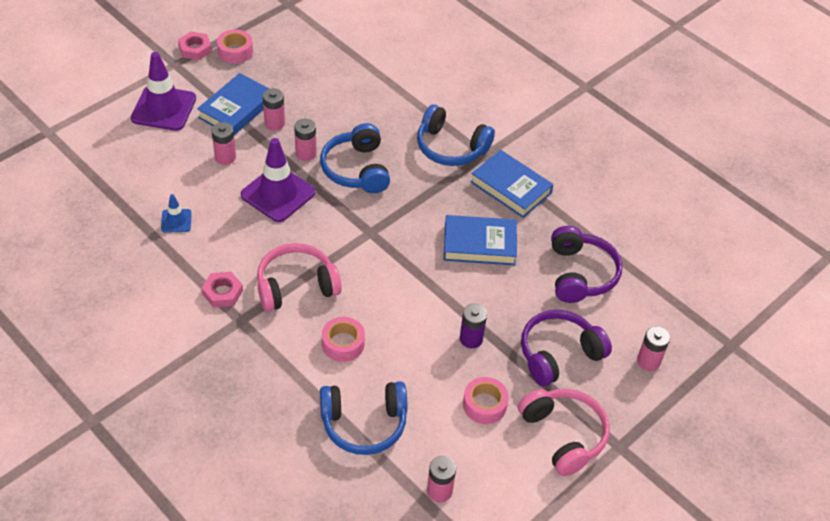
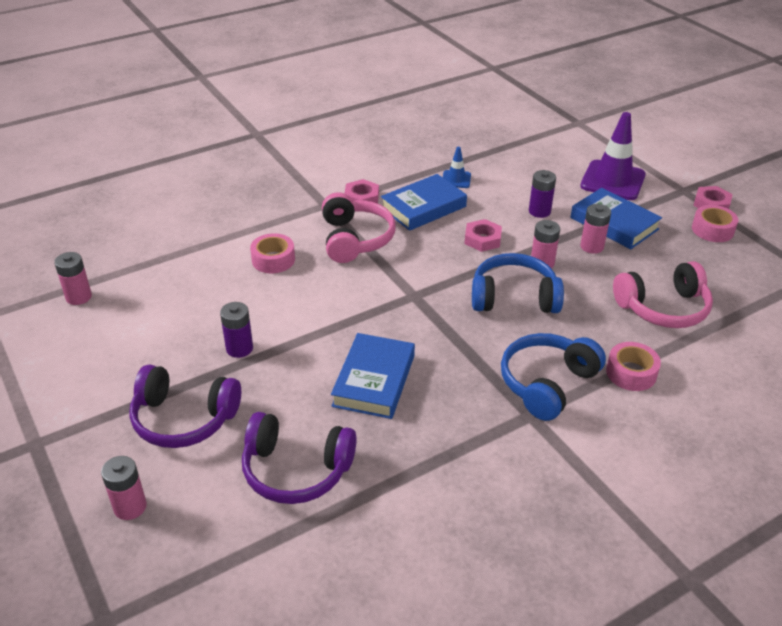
camera: 105 degrees right, 10 degrees down
(225, 157) = (539, 211): pink battery -> purple battery
(278, 194) = (482, 239): purple traffic cone -> pink nut
(364, 423) = (177, 262): blue headphones -> none
(484, 405) = (152, 343): pink tape -> pink tape (631, 373)
(511, 187) = (466, 430): blue book -> blue book (423, 207)
(559, 354) = (184, 418): purple headphones -> purple headphones turned 120 degrees clockwise
(563, 435) = (79, 398): pink headphones -> pink headphones (663, 308)

